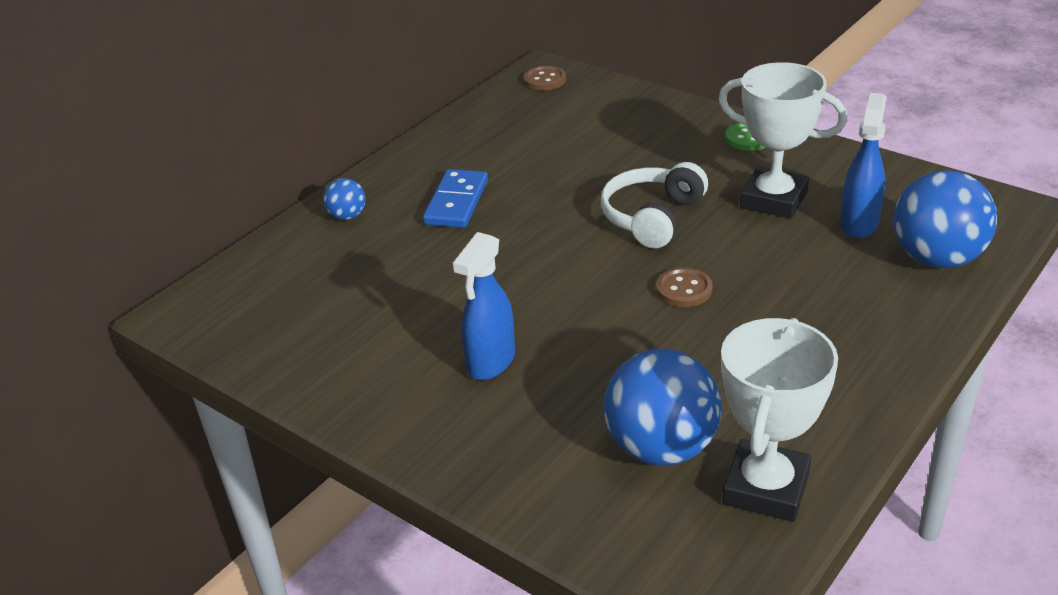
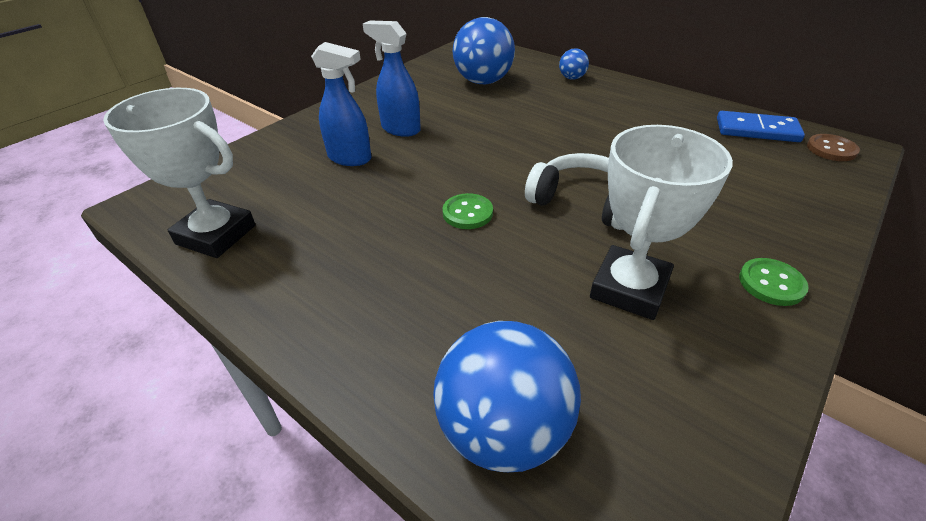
camera: 90 degrees right, 5 degrees up
(456, 202) = (595, 113): blue domino -> blue domino (757, 130)
(661, 448) = (284, 191): blue ball -> blue ball (483, 81)
(684, 289) = (467, 213): brown button -> green button
(859, 224) = (584, 359): blue spray bottle -> blue spray bottle (350, 158)

